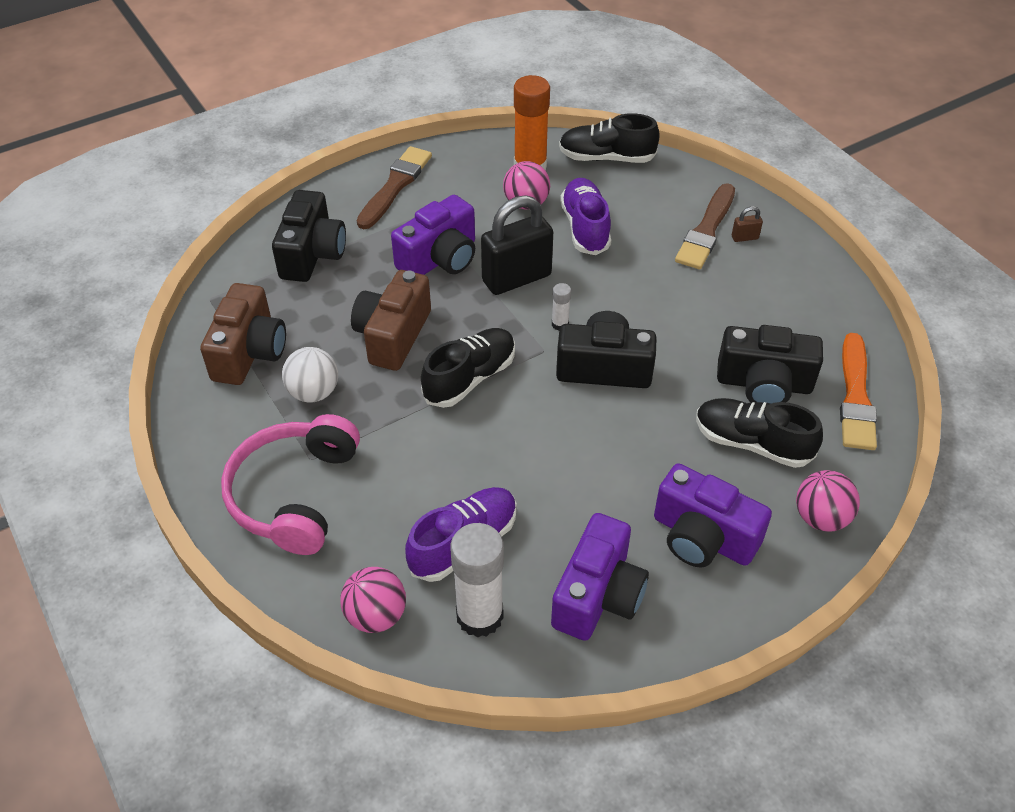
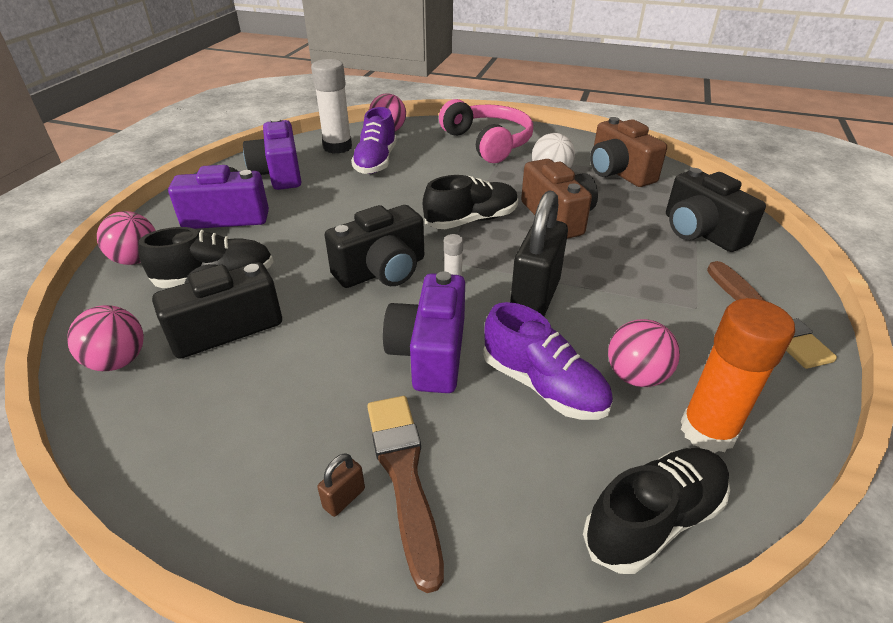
camera: 140 degrees right, 10 degrees down
(440, 258) = (616, 278): purple camera -> purple camera (430, 353)
(470, 378) = (471, 220): black shoe -> black shoe turned 120 degrees counterclockwise
(855, 396) = (118, 361): orange brush -> pink ball

